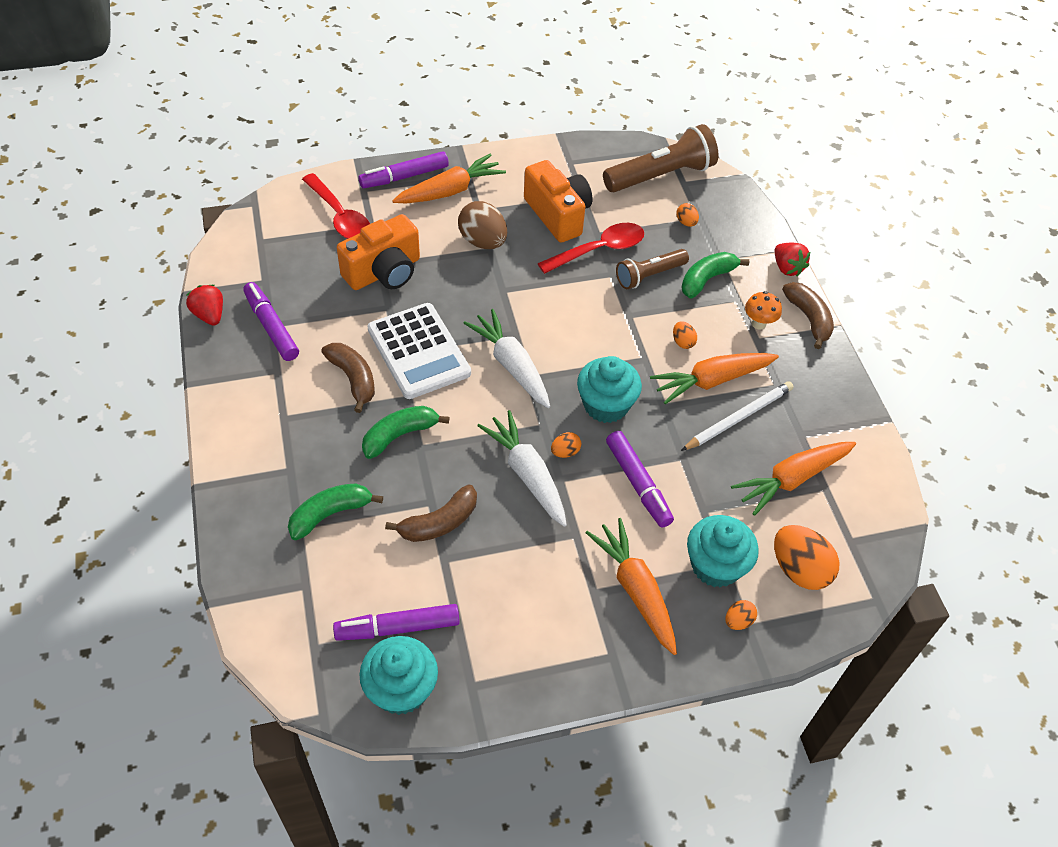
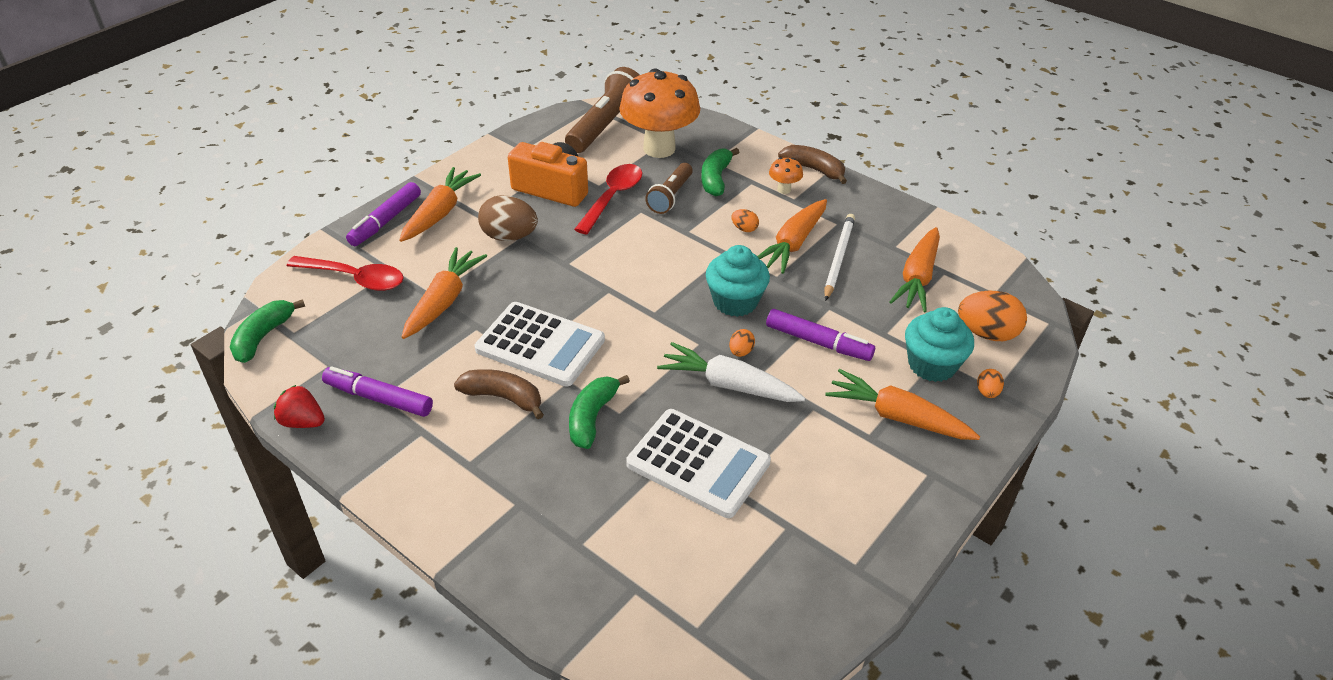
camera: 35 degrees left, 10 degrees down
(330, 514) = (596, 516): green banana -> green banana (263, 337)
(384, 272) = (444, 301): orange camera -> orange carrot
(397, 627) = (750, 566): purple marker -> none
(401, 689) = (805, 612): turquoise cupcake -> none
(439, 523) = (698, 463): brown banana -> white calculator
(511, 365) = (631, 313): white carrot -> none
(686, 222) = (659, 148): orange egg -> orange mushroom
(787, 268) = (763, 144): red strawberry -> none

